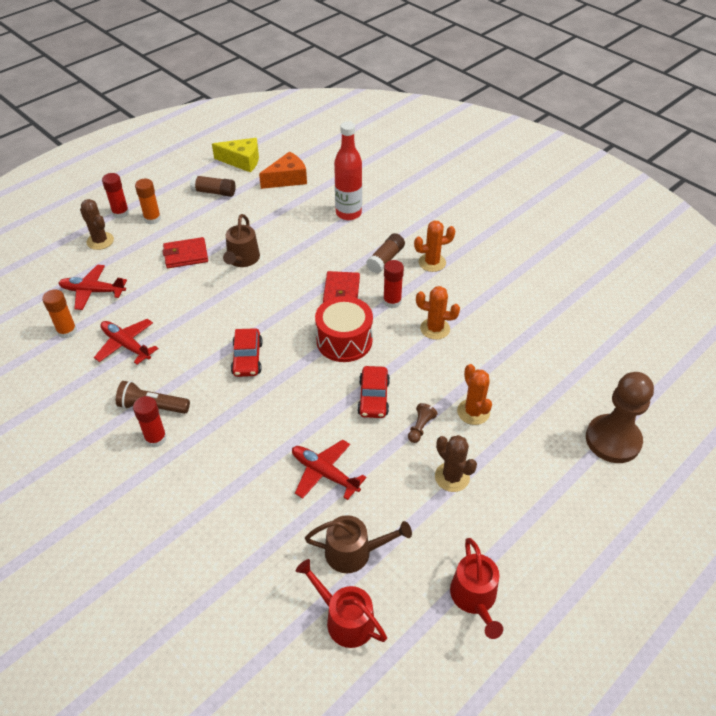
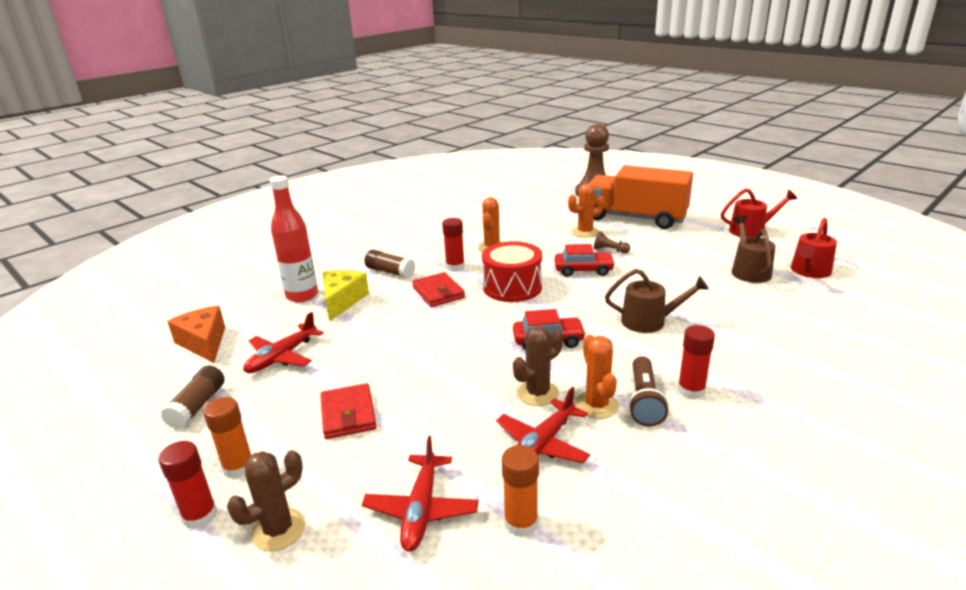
camera: 90 degrees left, 20 degrees down
(242, 161) = (128, 387): yellow cheese -> yellow cheese (342, 301)
(242, 259) = (369, 362): brown watering can -> brown watering can (649, 321)
(324, 473) = (680, 287): red plane -> red plane (282, 357)
(341, 291) = (438, 292): red wallet -> red wallet turned 60 degrees clockwise
(432, 262) = (400, 250): orange cactus -> orange cactus (596, 405)
(452, 477) = (654, 238): brown cactus -> brown cactus (538, 393)
(519, 471) = (635, 218): none -> orange truck

